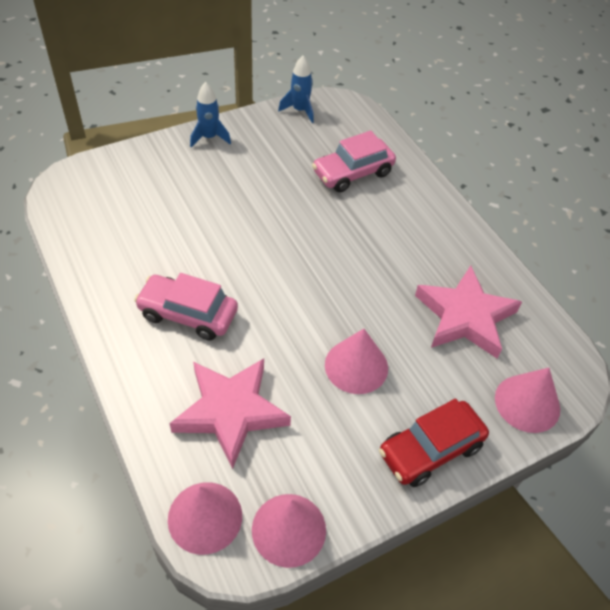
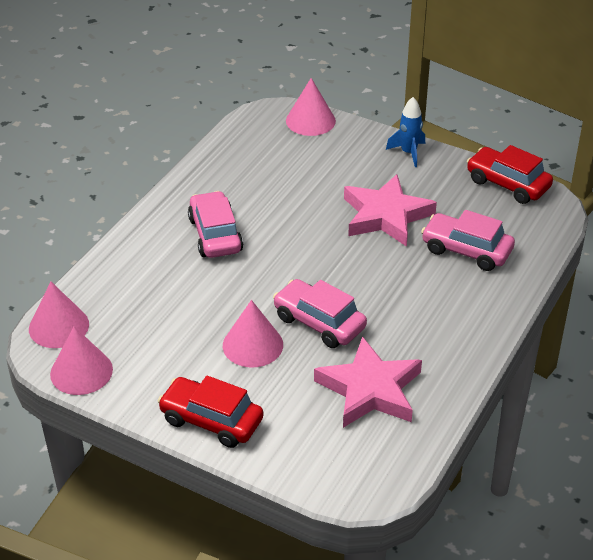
camera: 60 degrees right, 10 degrees down
(230, 412) = (150, 298): pink star -> pink star (386, 215)
(300, 110) = (507, 184): blue rocket -> red car
(363, 305) = (319, 322): none -> pink car
(527, 403) = (312, 464): pink cone -> pink cone (310, 120)

